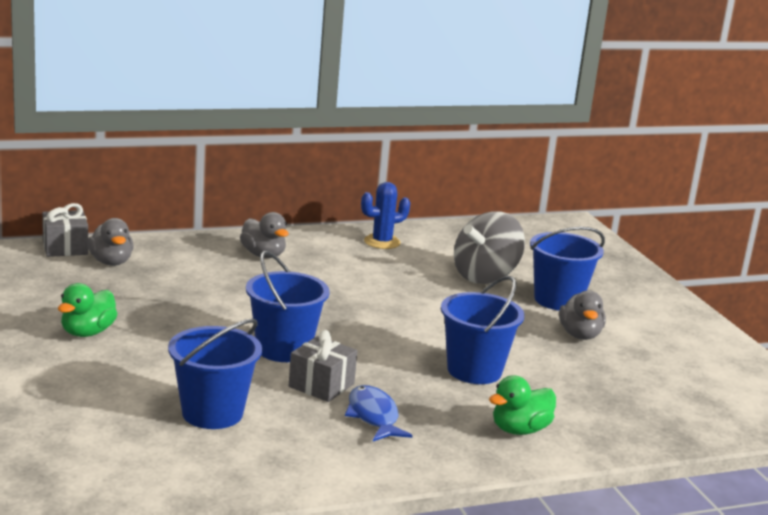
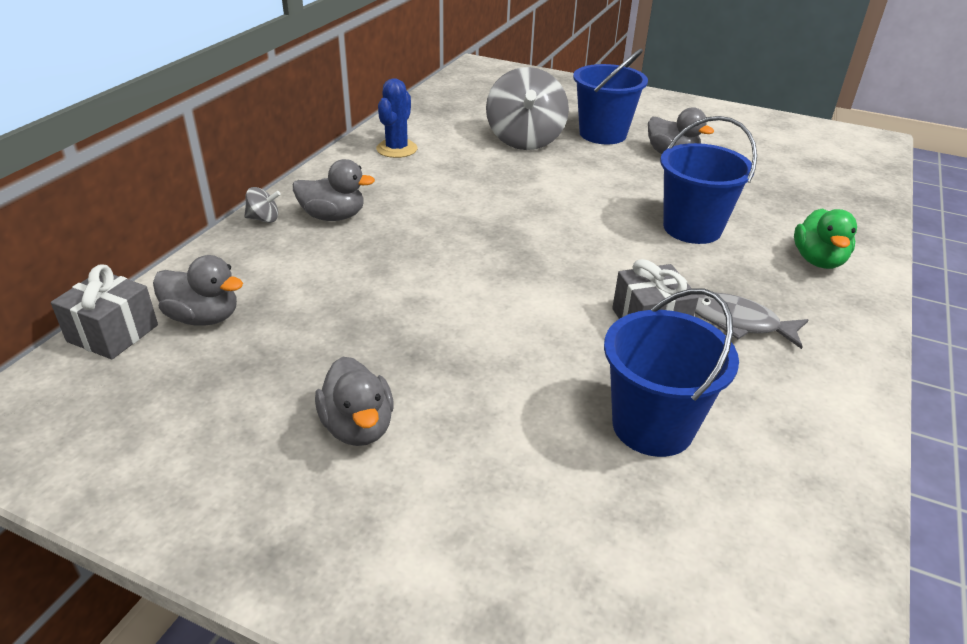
camera: 45 degrees left, 15 degrees up
(87, 332) = (358, 427): green duck -> grey duck
(225, 238) = (264, 219): none -> grey spinning top
(283, 349) = (551, 306): blue bucket -> none
(373, 416) = (738, 323): blue fish -> grey fish

